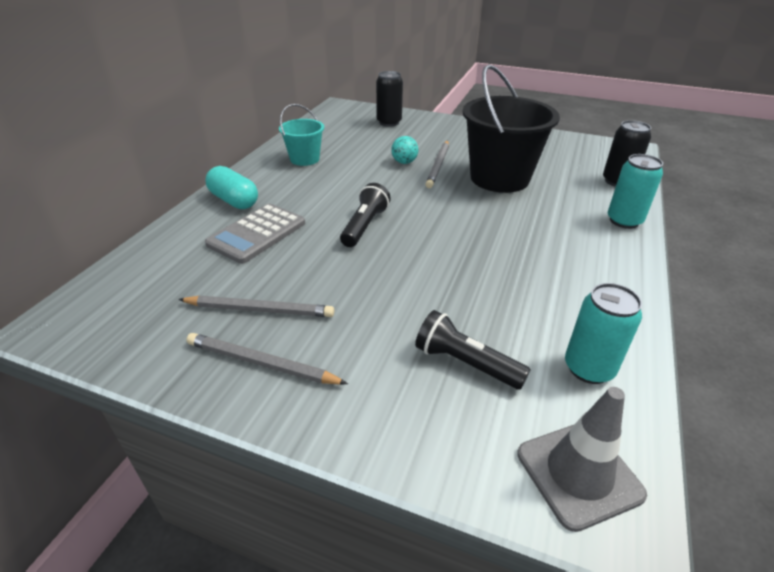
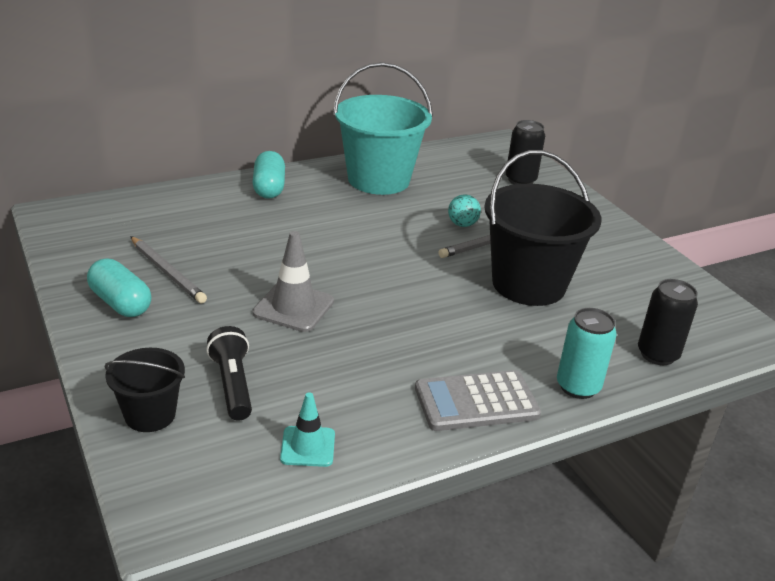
camera: 40 degrees right, 5 degrees down
(257, 234) = (245, 221): grey calculator -> grey calculator (476, 402)
(262, 363) = (120, 303): grey pencil -> turquoise capsule
(304, 159) = (378, 179): turquoise bucket -> turquoise bucket, size x1.90
(365, 226) = (330, 258): black flashlight -> none
(454, 441) = (150, 415): none -> black bucket
(578, 473) = (186, 482): grey traffic cone -> grey traffic cone (293, 307)
(588, 368) = (308, 446): turquoise can -> turquoise traffic cone

